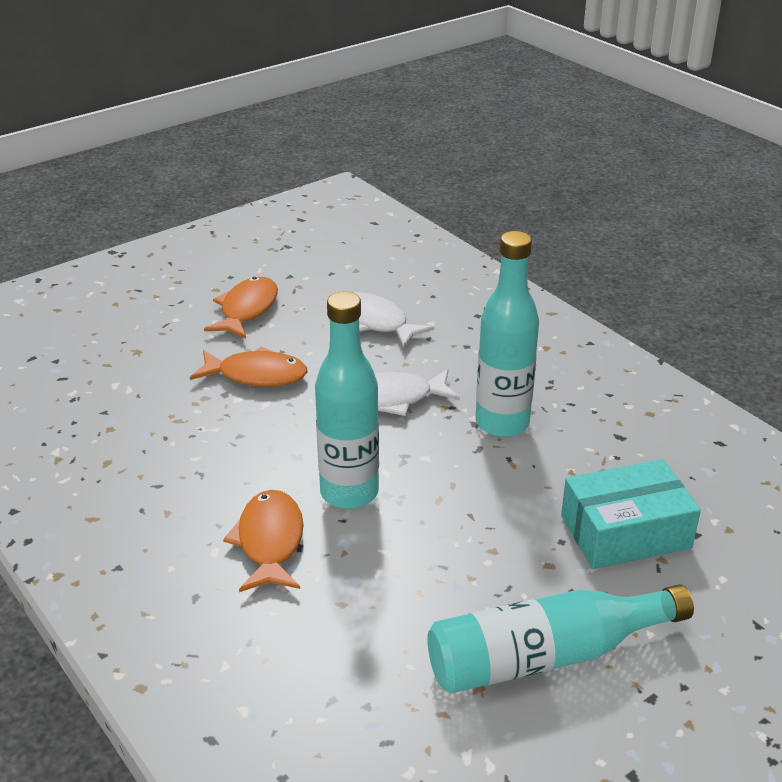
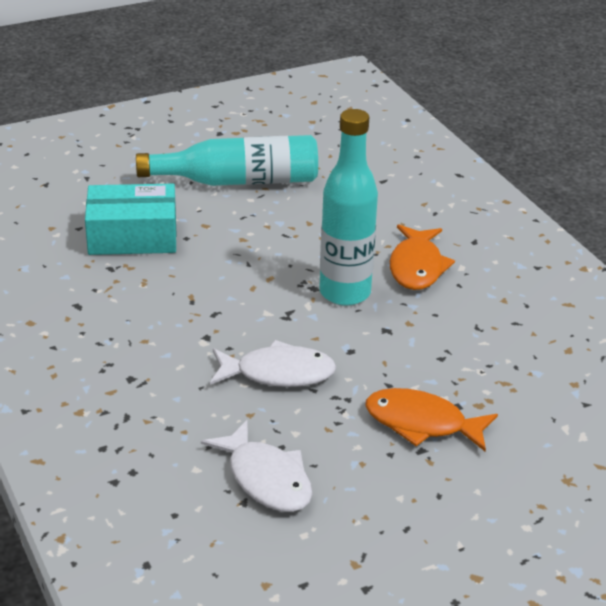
camera: 170 degrees left, 0 degrees up
(247, 310) = (431, 527): orange fish -> none
(502, 423) = (180, 332): turquoise bottle -> none

